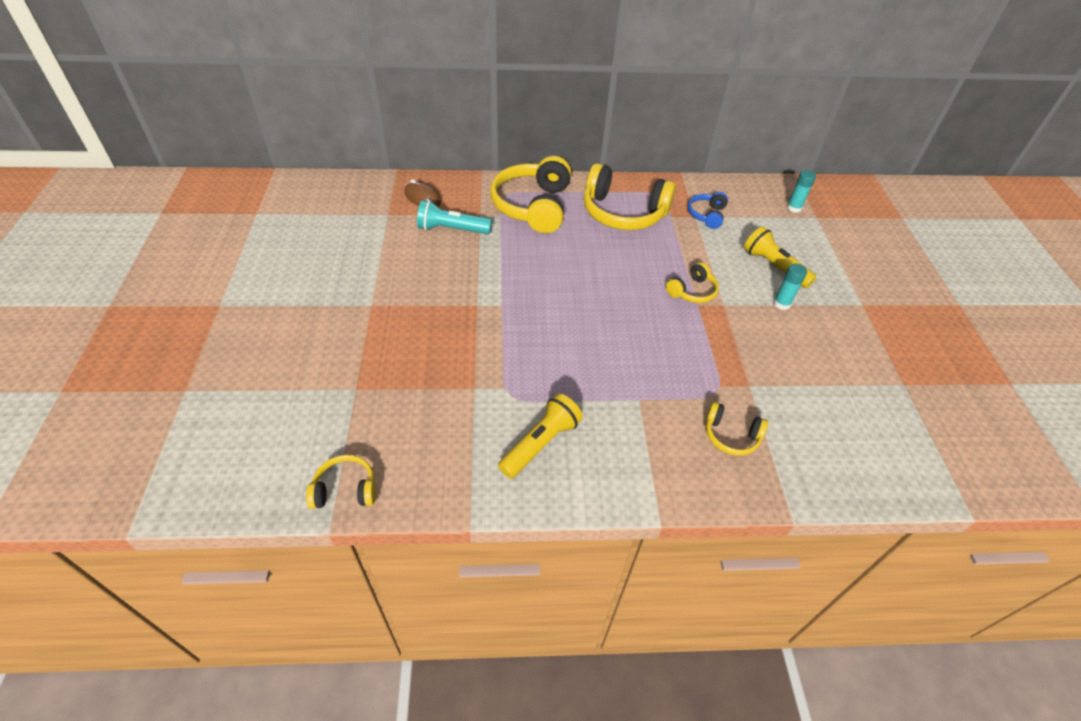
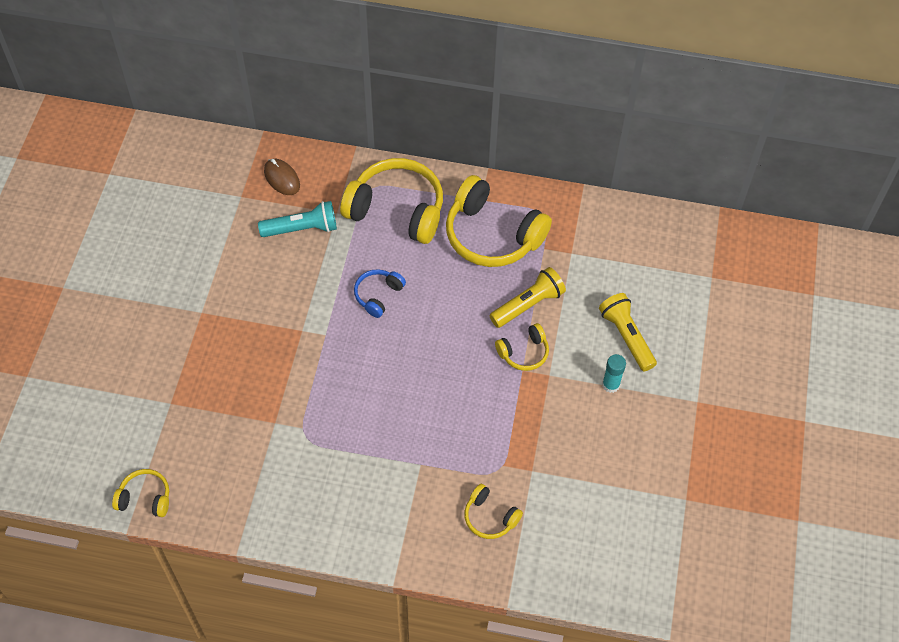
camera: 15 degrees right, 10 degrees up
(452, 229) = (302, 229): turquoise flashlight -> turquoise flashlight turned 150 degrees clockwise
(533, 206) = (397, 210): yellow headphones -> yellow headphones turned 90 degrees clockwise
(540, 443) = (317, 490): yellow flashlight -> yellow flashlight (528, 305)
(706, 215) = (585, 253): blue headphones -> blue headphones (378, 295)
(794, 208) = (691, 259): turquoise glue stick -> none

